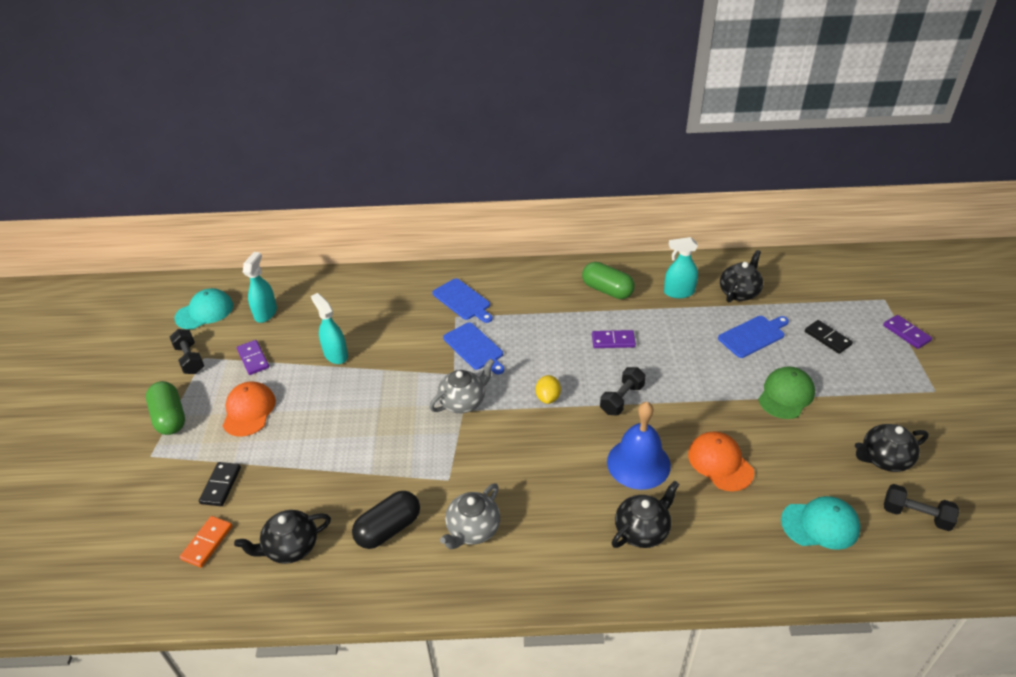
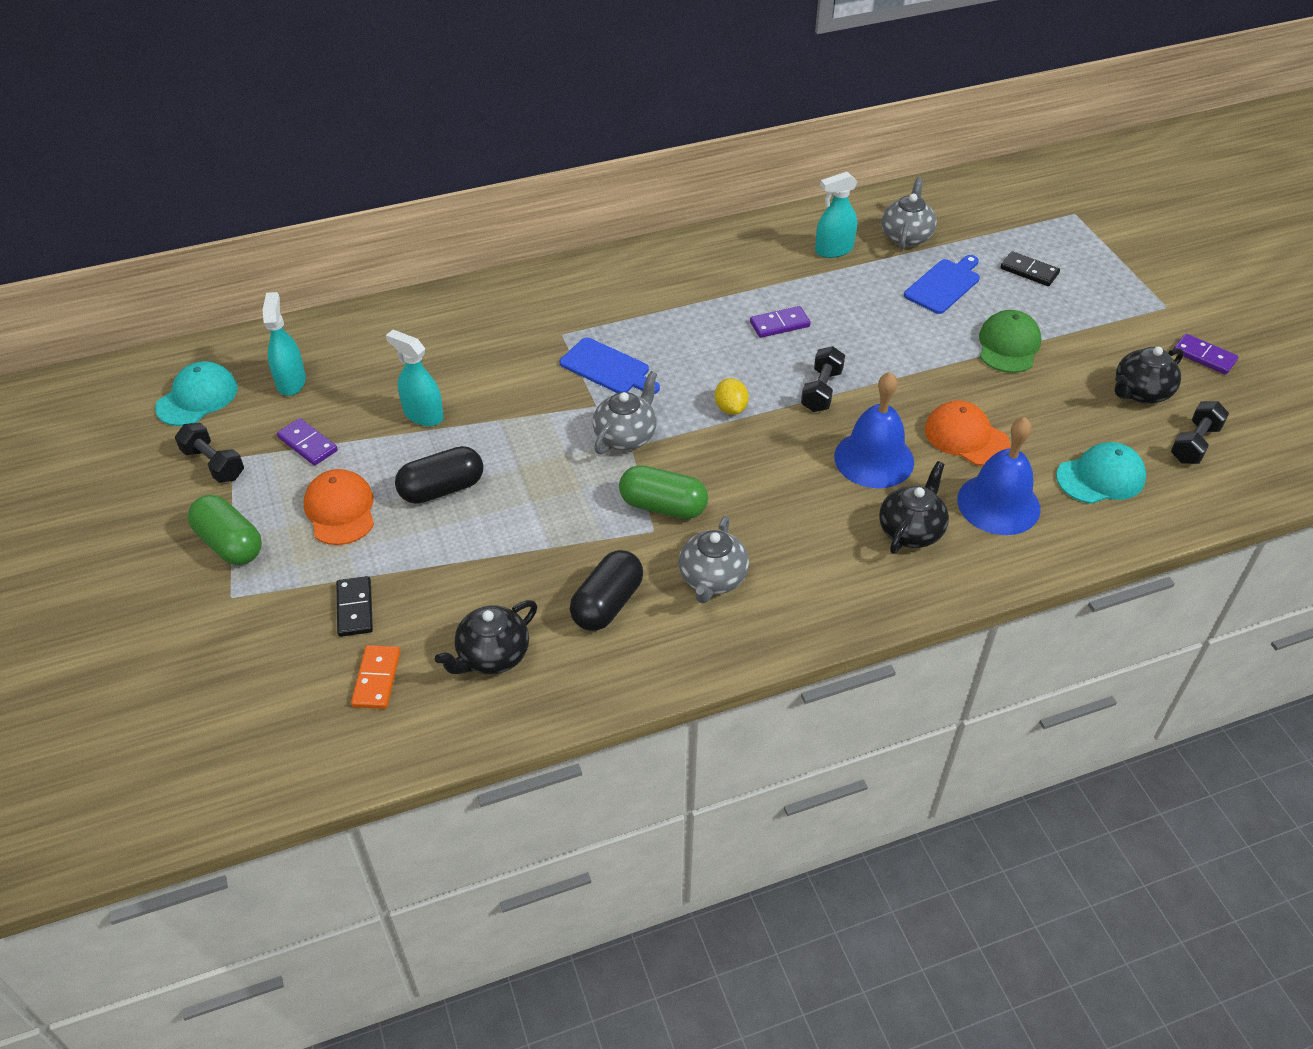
camera: 20 degrees left, 5 degrees up
(321, 411) = (442, 489): none -> black capsule
(463, 301) = (562, 312): blue cutting board -> none
(607, 290) = (744, 264): green capsule -> green capsule (663, 506)
(723, 526) = (998, 504): none -> blue bell
(739, 292) = (906, 236): black teapot -> grey teapot
(906, 333) = (1113, 248): purple domino -> purple domino (1204, 356)
(916, 515) = (1194, 444): black dumbbell -> black dumbbell turned 60 degrees counterclockwise

